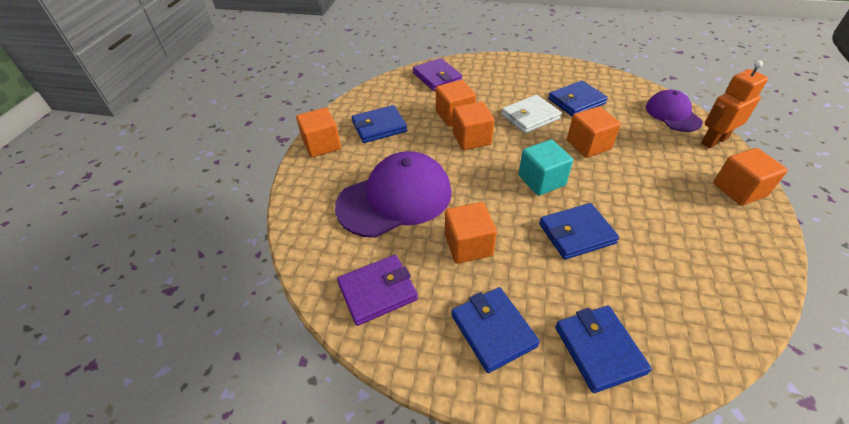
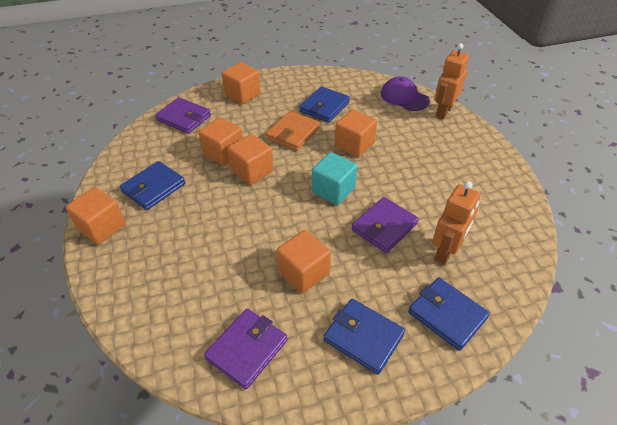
camera: 30 degrees left, 0 degrees up
(395, 198) = (212, 255): purple cap -> none
(530, 117) = (293, 133): white wallet -> orange wallet
(576, 233) = (384, 227): blue wallet -> purple wallet
(634, 285) = (446, 252): none -> orange robot
(739, 190) = (478, 147): orange cube -> orange cube (242, 94)

